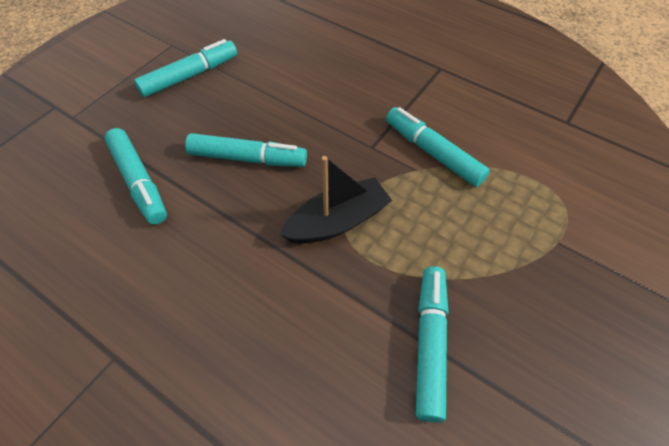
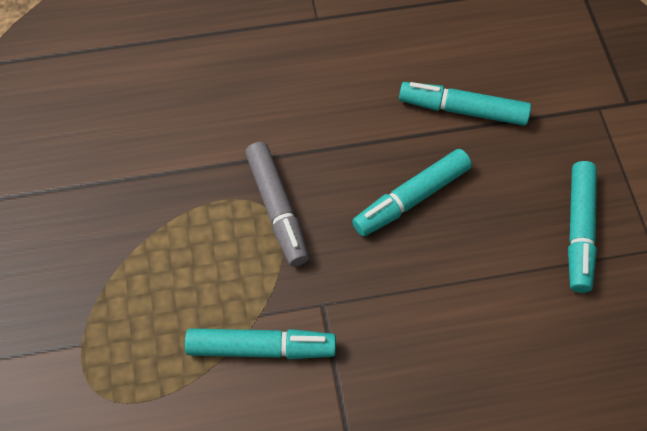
camera: 135 degrees right, 5 degrees up
(337, 221) = (277, 209): black boat -> grey marker
(430, 344) = (128, 178): turquoise marker -> none

